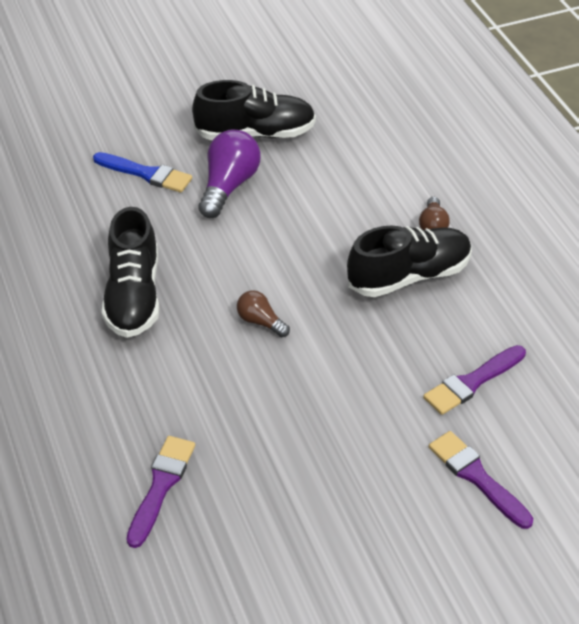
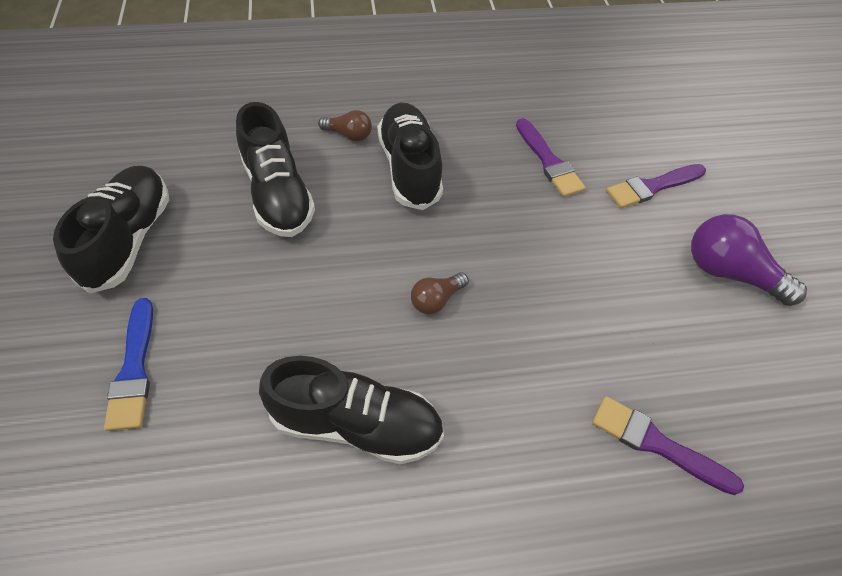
camera: 80 degrees left, 10 degrees up
(146, 174) = (134, 369): blue brush -> blue brush turned 135 degrees clockwise
(228, 186) = (207, 284): purple light bulb -> purple light bulb (729, 273)
(337, 199) = (278, 194): none -> black shoe

